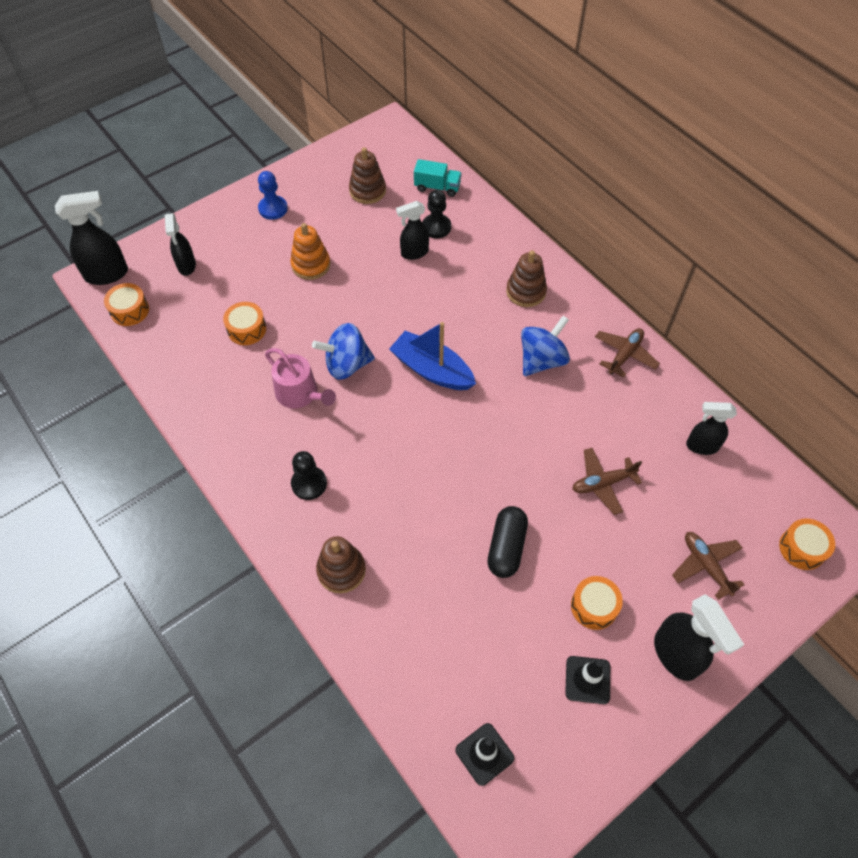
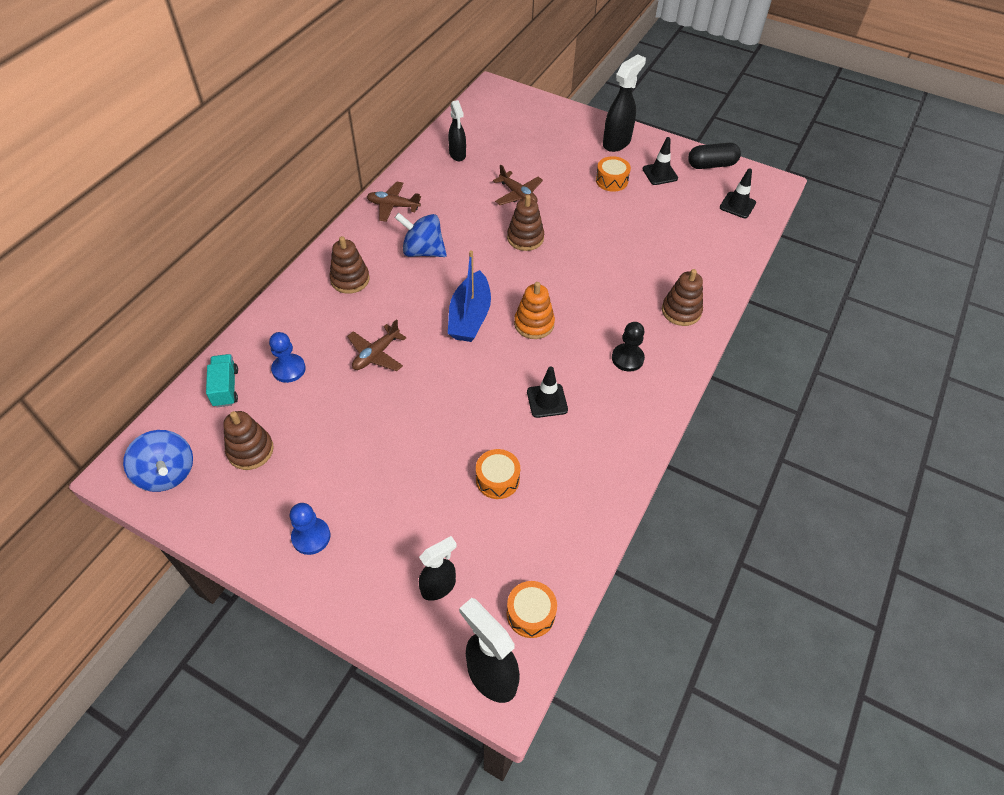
camera: 115 degrees left, 5 degrees down
(300, 394) = (547, 401): pink watering can -> black traffic cone
(311, 265) = (385, 459): orange stacking toy -> orange stacking toy (534, 324)
(347, 365) = (496, 378): blue spinning top -> blue spinning top (167, 473)
(414, 253) = (333, 375): black spray bottle -> none
(436, 227) = (289, 369): black pawn -> blue pawn
(506, 547) = (600, 230): black capsule -> black capsule (711, 165)
(524, 461) = (525, 238): none -> brown stacking toy
(706, 565) = (548, 140): brown plane -> brown plane (376, 354)
(802, 548) = (509, 104): orange drum -> none

